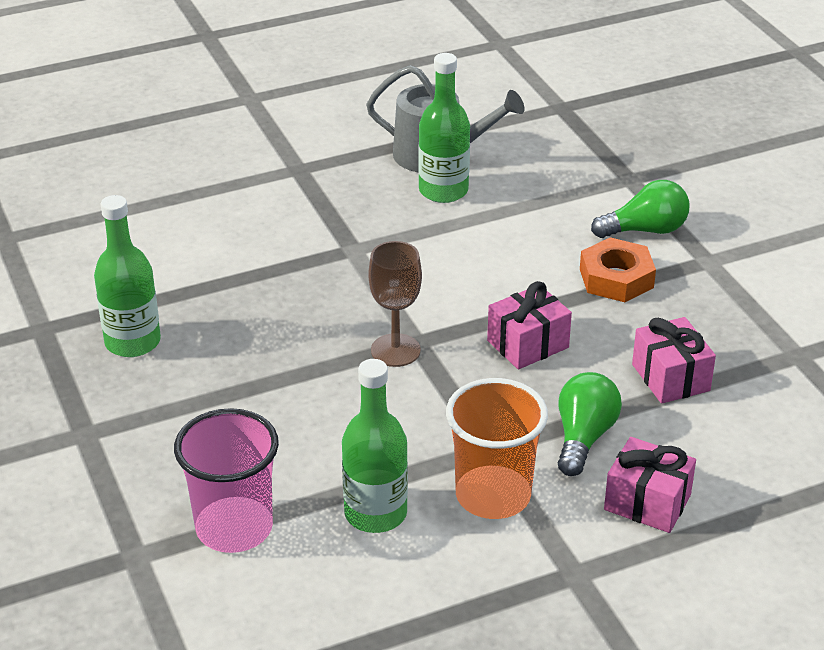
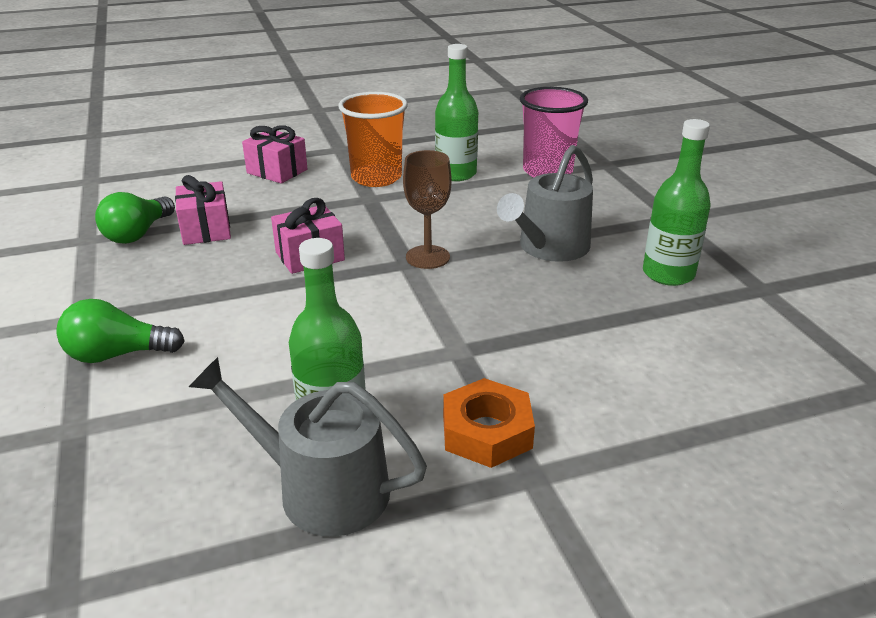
camera: 175 degrees left, 5 degrees down
(256, 372) = (549, 248): none -> grey watering can
(583, 437) = (299, 200): green light bulb -> green light bulb (138, 234)
(616, 278) = (191, 305): orange nut -> orange nut (486, 432)

